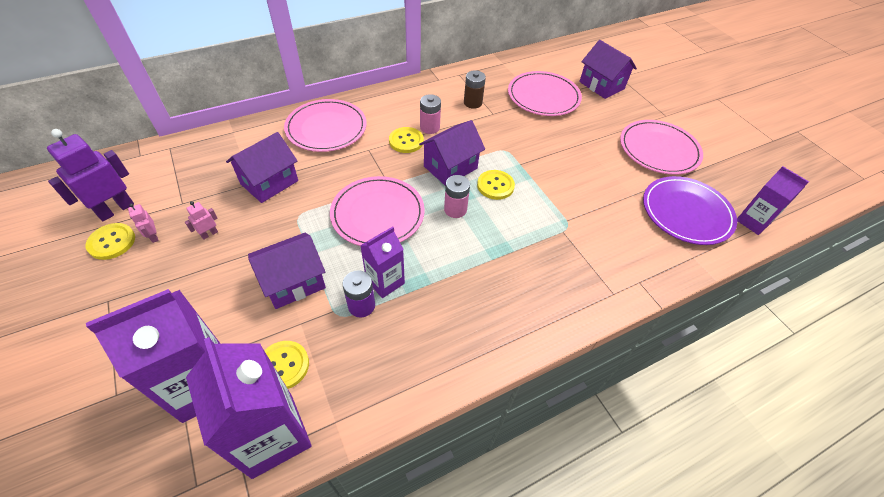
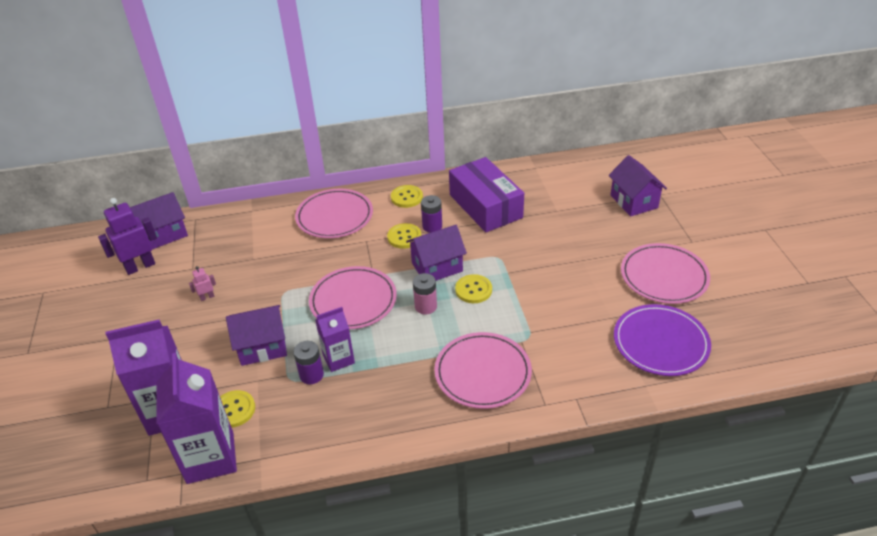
camera: 20 degrees right, 10 degrees down
(112, 242) = (131, 292): yellow button -> yellow button (406, 197)
(153, 236) = (163, 293): pink robot -> none
(269, 182) = (268, 260): purple house -> purple house (164, 234)
(430, 127) = (432, 226): pink battery -> purple battery
(472, 103) = (485, 206): brown battery -> purple box
(543, 96) = (563, 207): pink plate -> pink plate (482, 373)
(752, 222) = (731, 362): purple carton -> none

